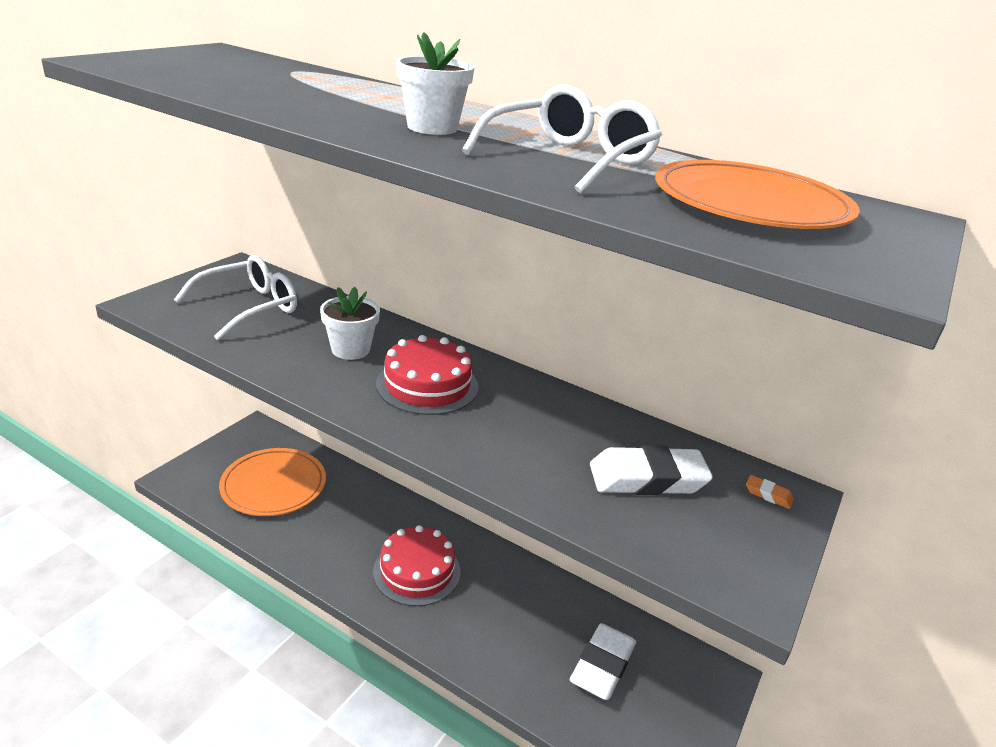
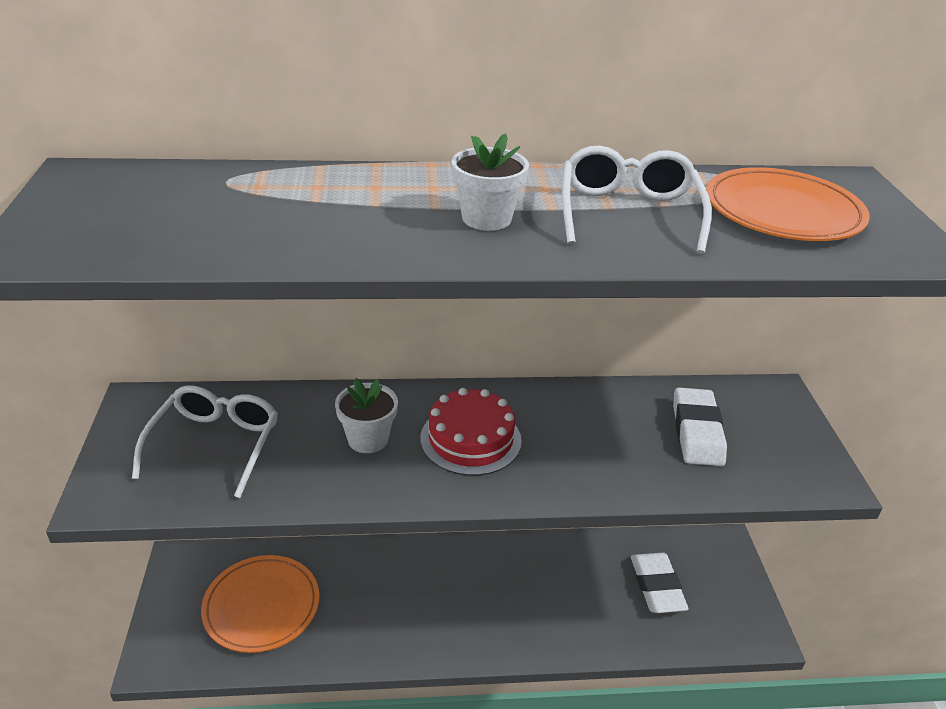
camera: 35 degrees left, 5 degrees up
(417, 571) = (466, 602): red cake -> none
(647, 479) = (697, 432): white eraser -> white eraser turned 45 degrees counterclockwise
(768, 495) = (768, 401): orange eraser -> none

